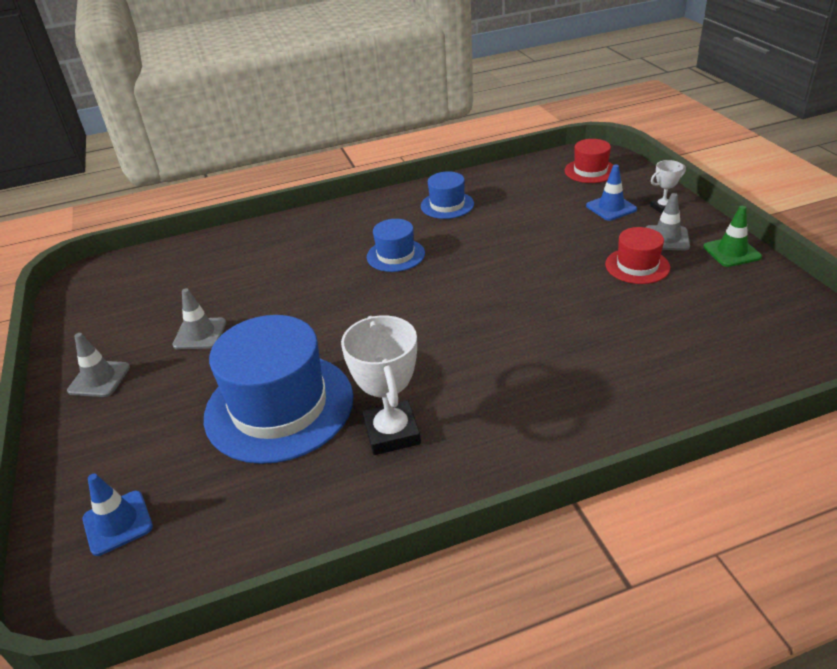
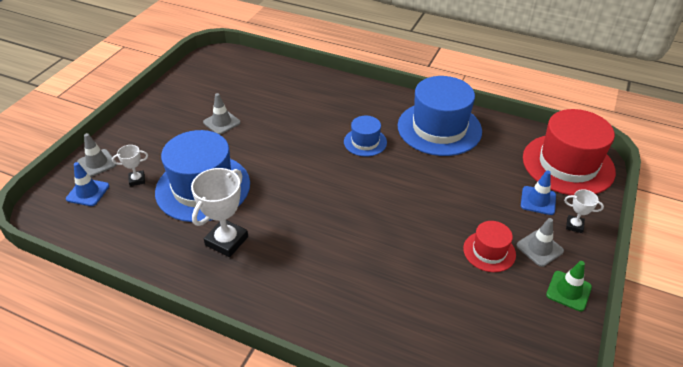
camera: 40 degrees right, 5 degrees up
(99, 379) = (159, 117): grey traffic cone -> grey traffic cone (97, 163)
(173, 459) = (137, 180): none -> white trophy
(447, 205) = (439, 128): blue hat -> blue hat, size x1.99
(590, 171) = (568, 164): red hat -> red hat, size x1.99

